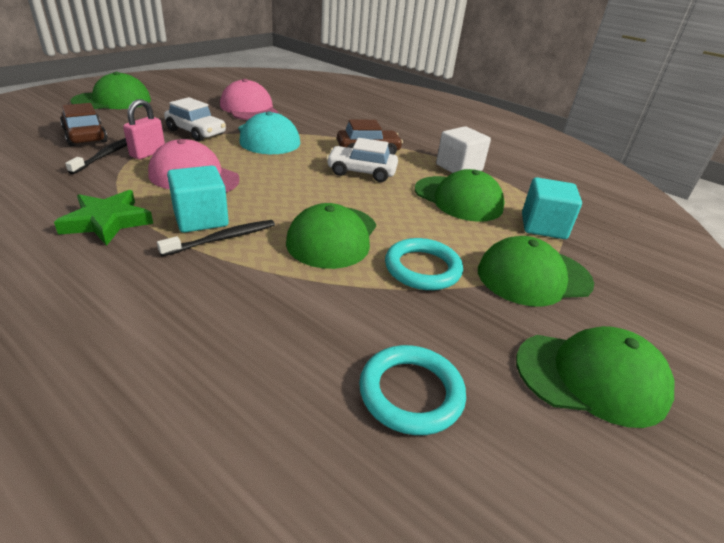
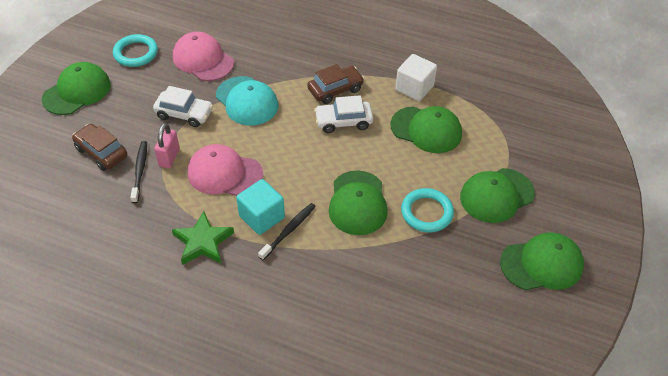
camera: 15 degrees left, 15 degrees up
(411, 393) = (453, 306): turquoise ring -> turquoise ring (136, 53)
(543, 226) = (493, 141): turquoise cube -> none

